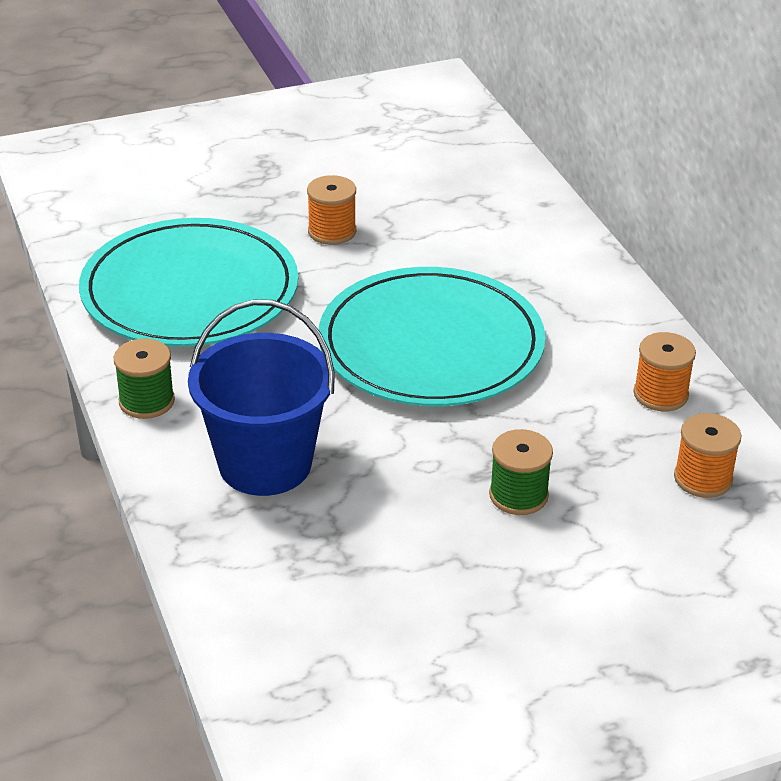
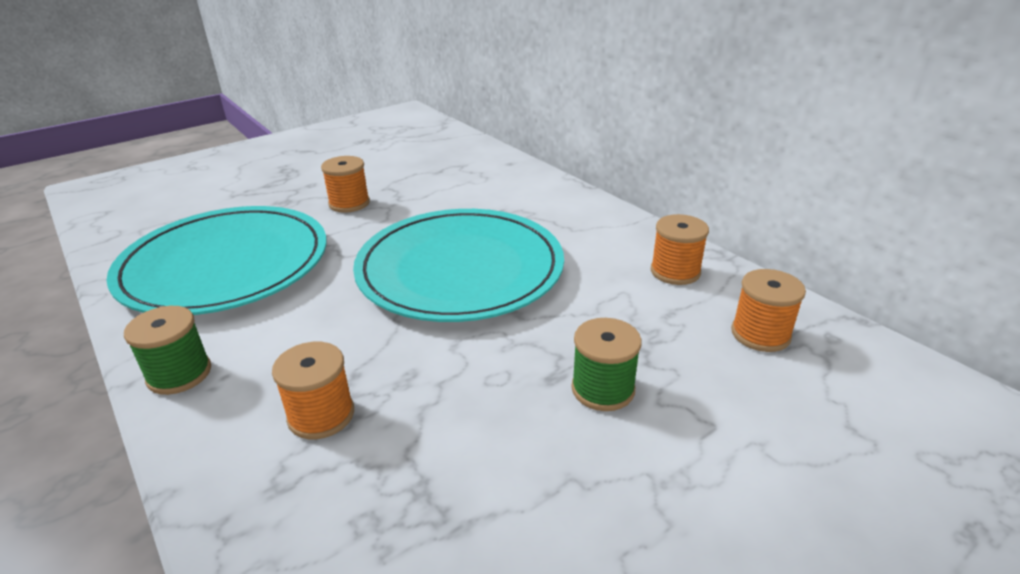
camera: 15 degrees left, 5 degrees down
(265, 464) = (321, 415): blue bucket -> orange spool

